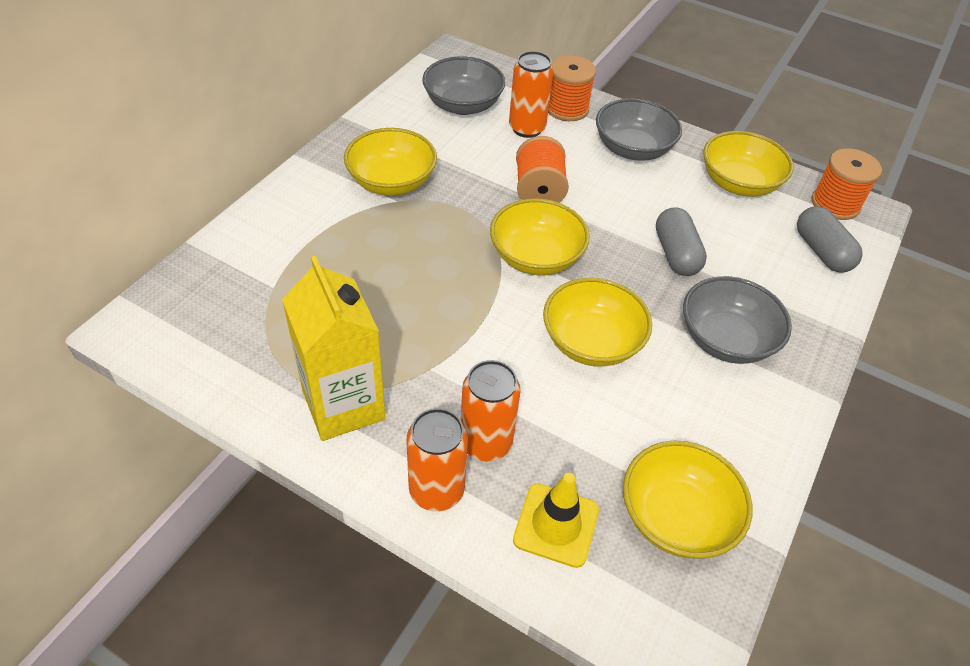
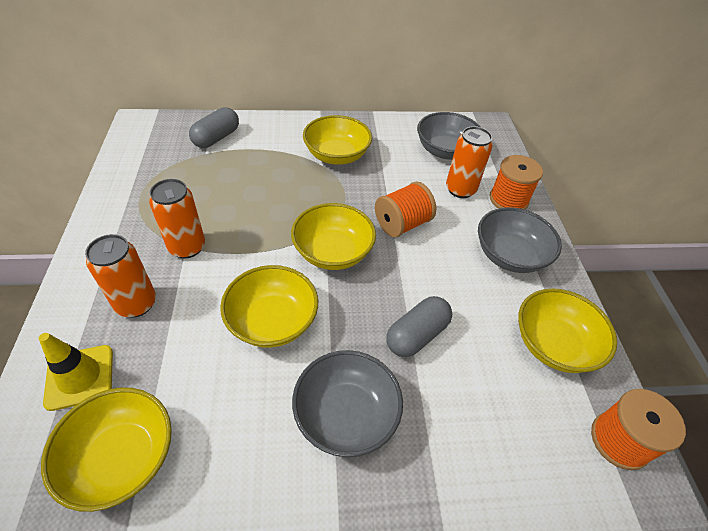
camera: 55 degrees right, 0 degrees up
(343, 405) = (130, 223): yellow carton -> none
(436, 490) = (82, 297): orange can -> orange can (187, 247)
(821, 251) = (535, 454): grey capsule -> grey capsule (216, 138)

